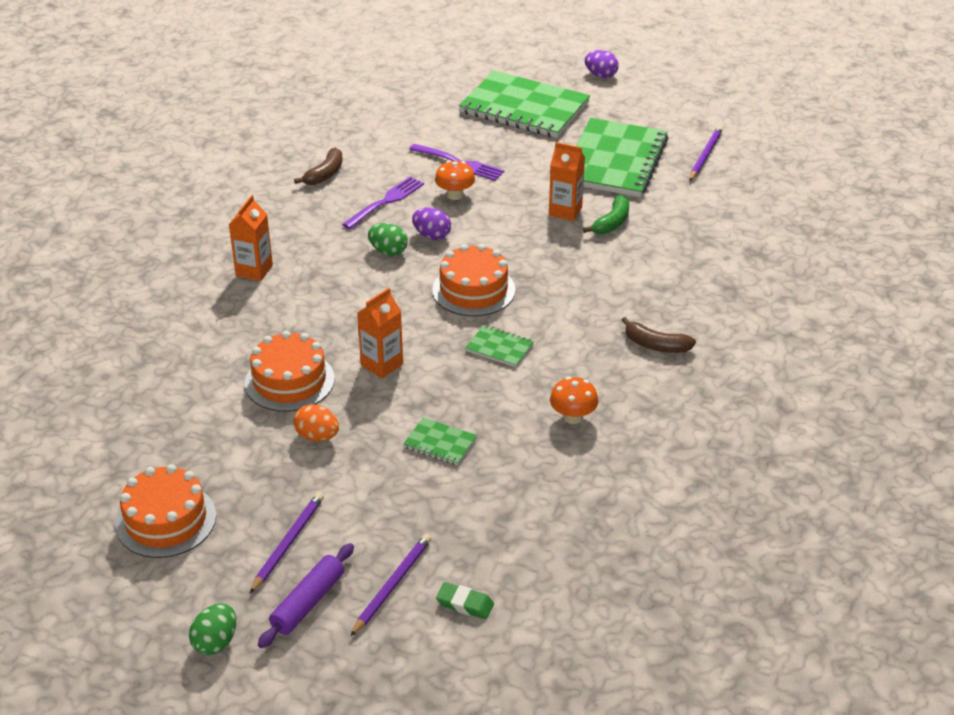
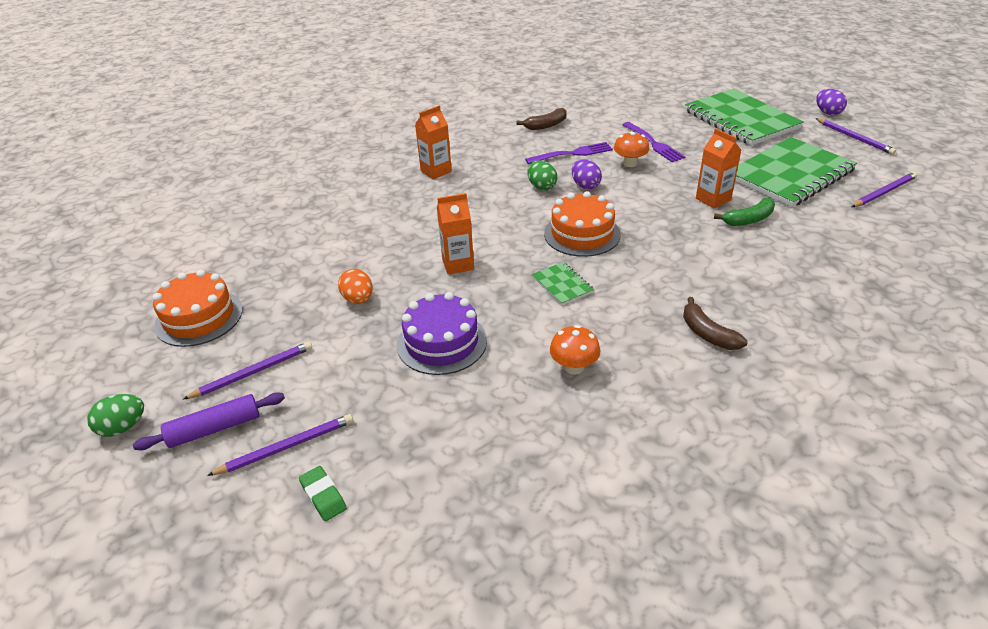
camera: 35 degrees right, 0 degrees up
(289, 381) = (381, 252): orange cake -> none
(440, 443) = (442, 342): green notebook -> purple cake
(644, 100) = (854, 138): none -> purple pencil

